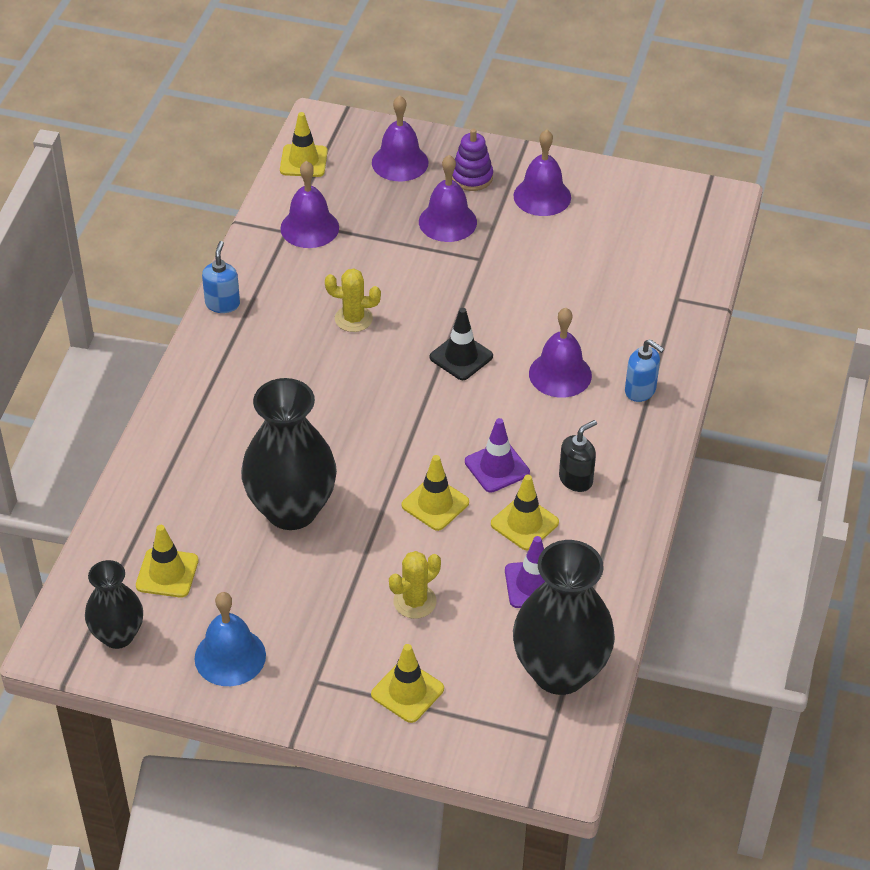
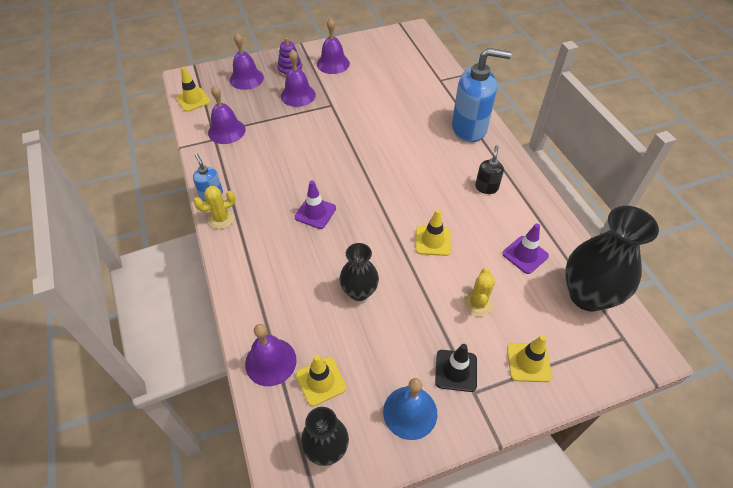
camera: 35 degrees left, 5 degrees up
(291, 510) = (359, 292): black vase -> black vase, size x0.58
(353, 319) = (294, 165): yellow cactus -> yellow cactus (221, 219)
(461, 357) = (369, 156): black traffic cone -> black traffic cone (456, 370)
(497, 467) = (443, 203): purple traffic cone -> purple traffic cone (315, 213)
(524, 523) = (486, 224): yellow traffic cone -> none
(560, 374) = (425, 140): purple bell -> purple bell (270, 361)
(640, 391) = (469, 128): blue soap dispenser -> blue soap dispenser, size x2.08

